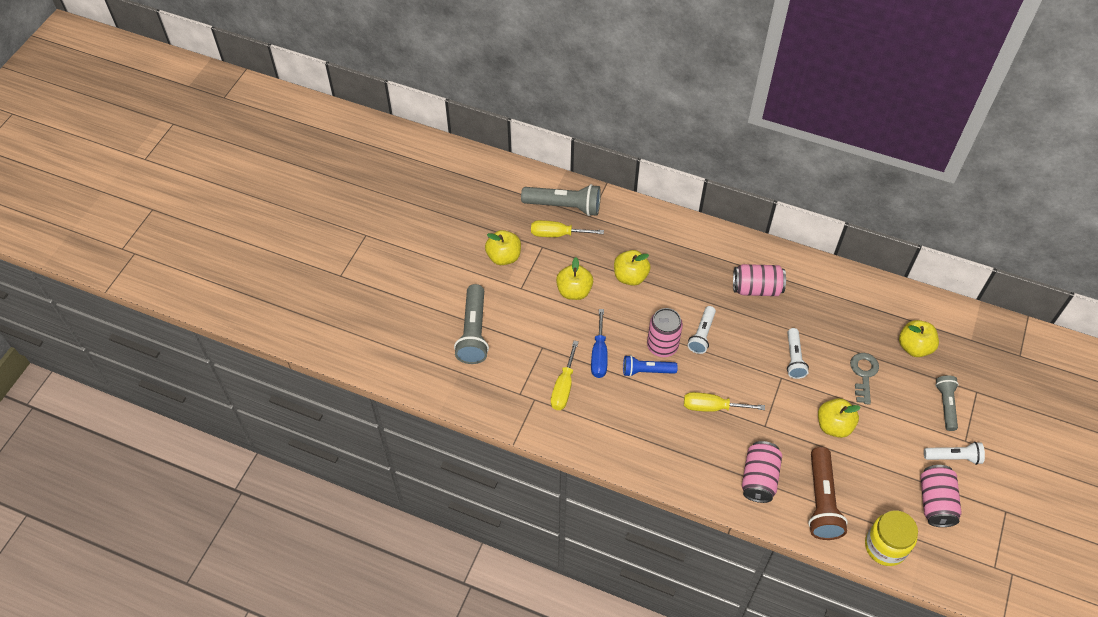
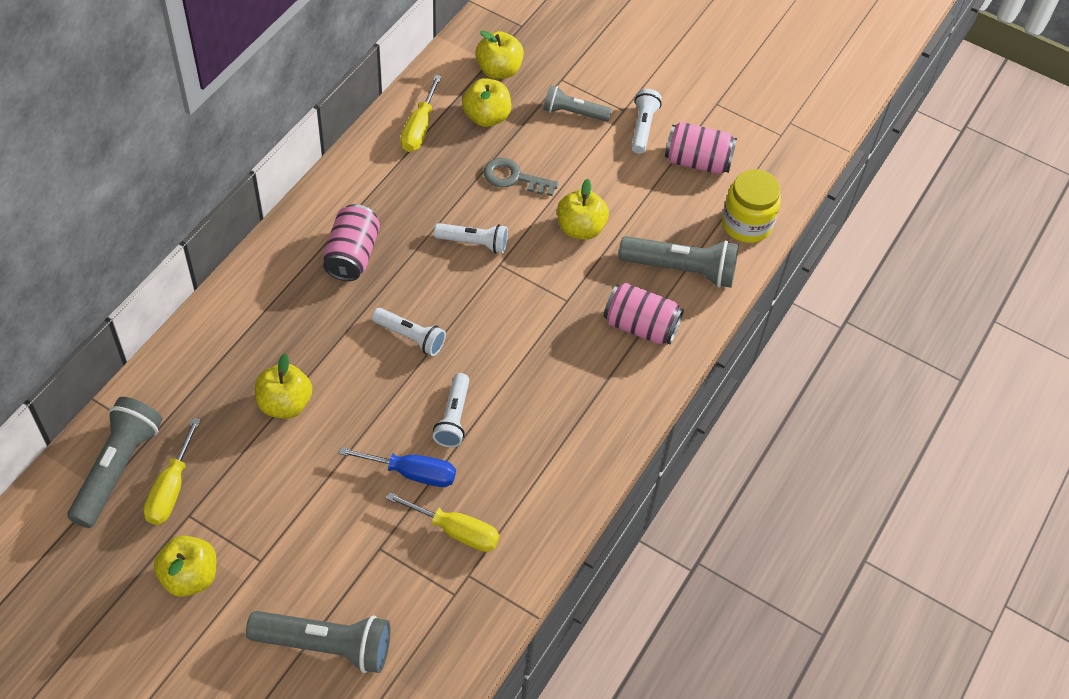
camera: 85 degrees left, 0 degrees up
(574, 291) = (289, 485): yellow apple -> yellow apple (499, 70)
(646, 371) = (453, 418): blue flashlight -> white flashlight
(662, 346) = (417, 389): pink can -> none
(712, 407) = (527, 352): yellow screwdriver -> yellow screwdriver (419, 128)
(821, 501) = (681, 269): brown flashlight -> grey flashlight

